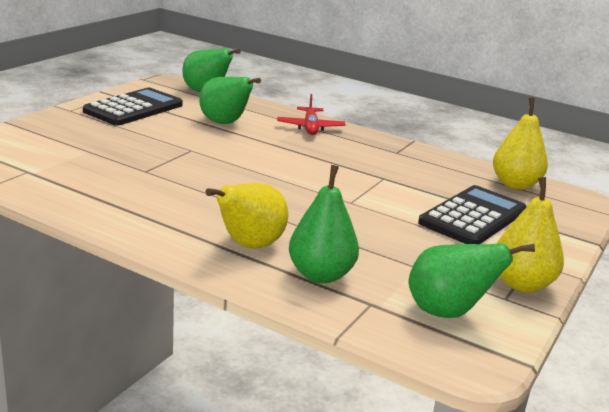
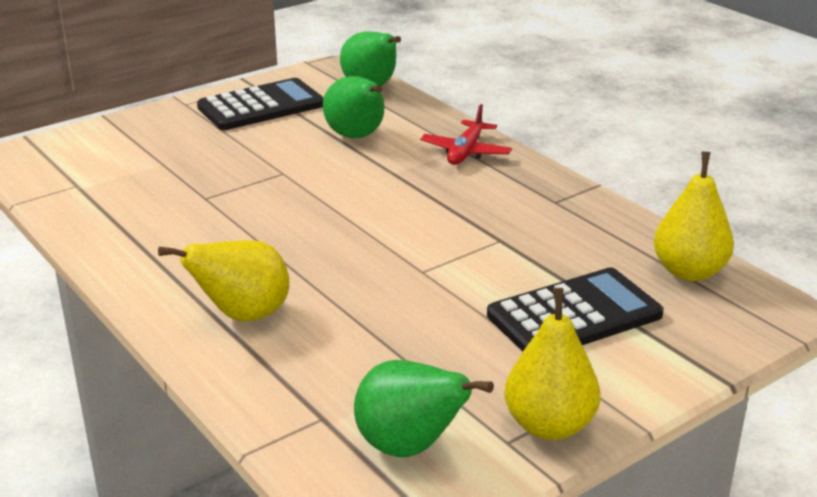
camera: 25 degrees right, 5 degrees up
(321, 275) = (294, 369): green pear -> none

